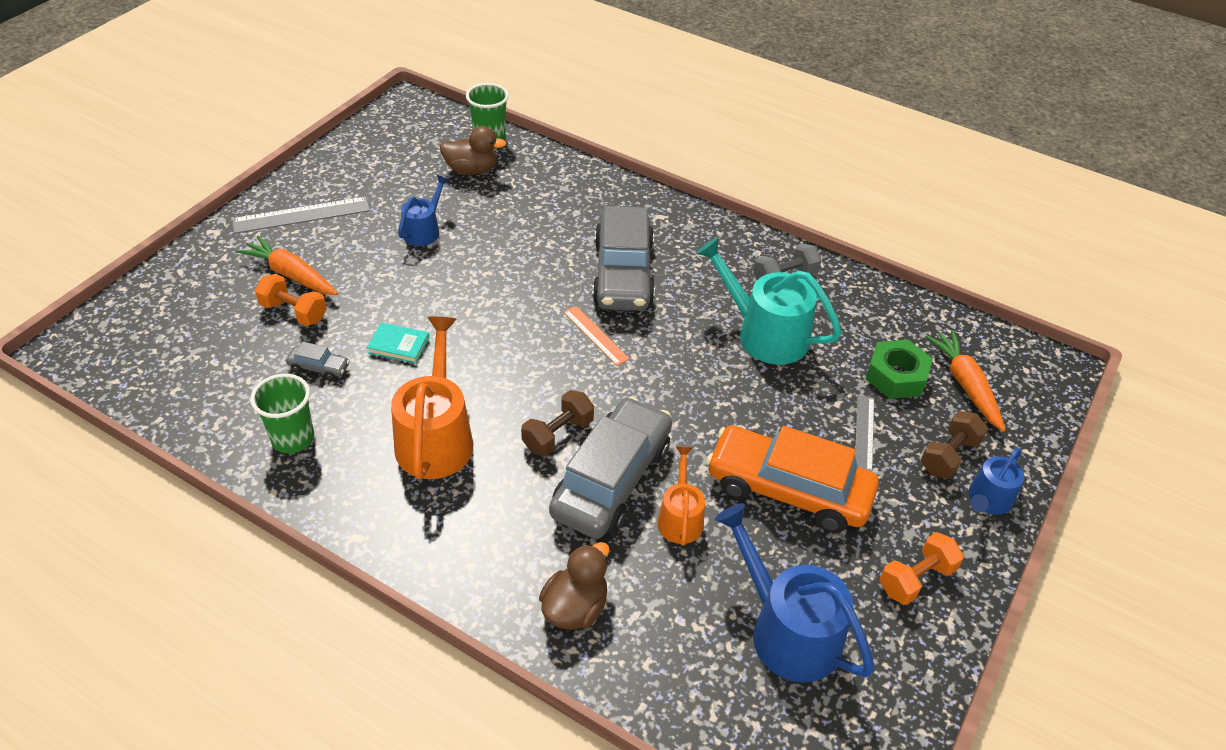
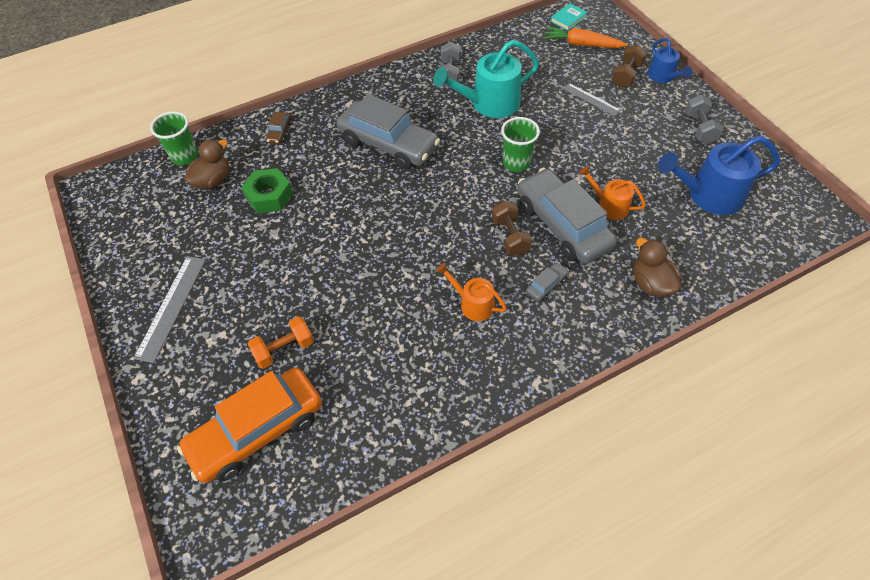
camera: 55 degrees left, 10 degrees up
(291, 275) = (239, 337): orange carrot -> none
(293, 438) = (420, 392): green cup -> green cup (516, 163)
(319, 367) = (357, 351): grey car -> grey car (546, 285)
(399, 345) = (369, 293): turquoise book -> turquoise book (568, 19)
(424, 230) = (257, 234): blue watering can -> none
(435, 438) = (473, 304): orange watering can -> orange watering can, size x0.56
(573, 185) = (279, 132): none -> brown car
(595, 335) = (435, 181): orange ruler -> none
(788, 489) = (614, 149): orange car -> orange car (257, 430)
(896, 376) = (558, 67): green nut -> green nut (269, 196)
(916, 579) = (699, 128): orange dumbbell -> grey dumbbell
(949, 456) = (626, 75): brown dumbbell -> brown dumbbell turned 45 degrees clockwise

